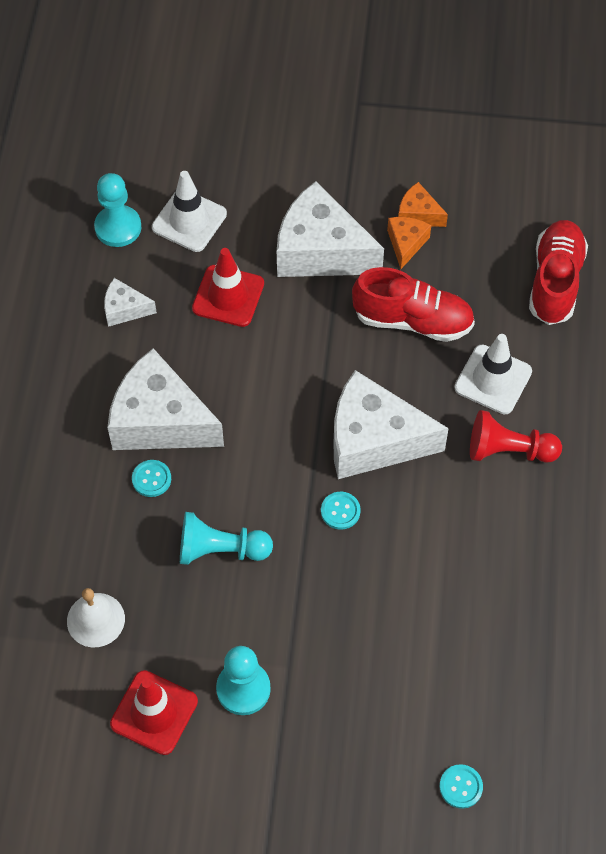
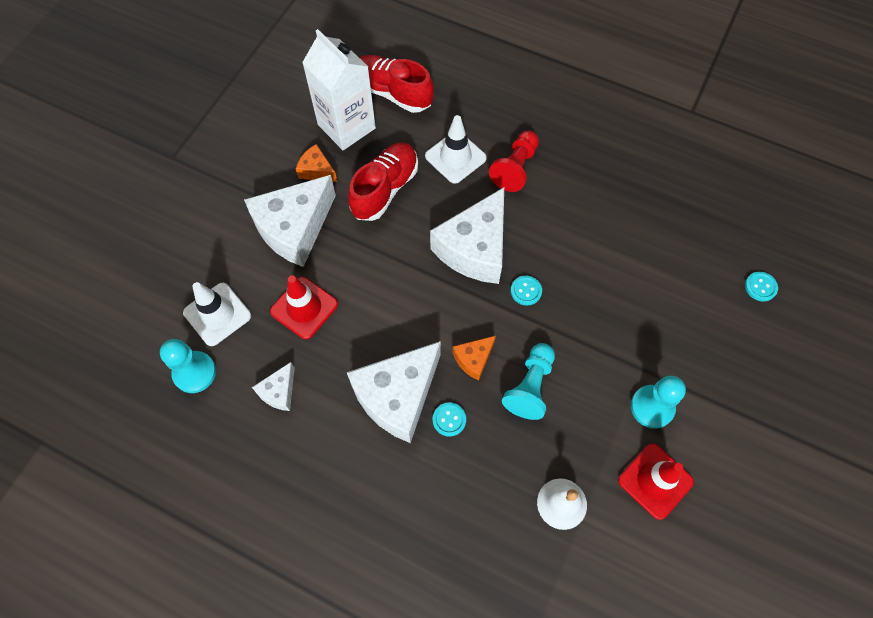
camera: 70 degrees left, 5 degrees up
(418, 214) = (295, 154): orange cheese -> orange cheese (473, 359)
(481, 251) = (346, 126): none -> white carton

